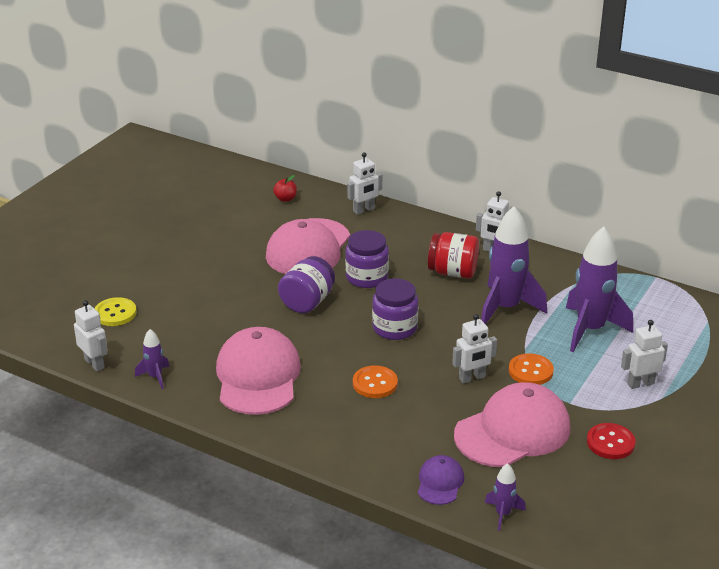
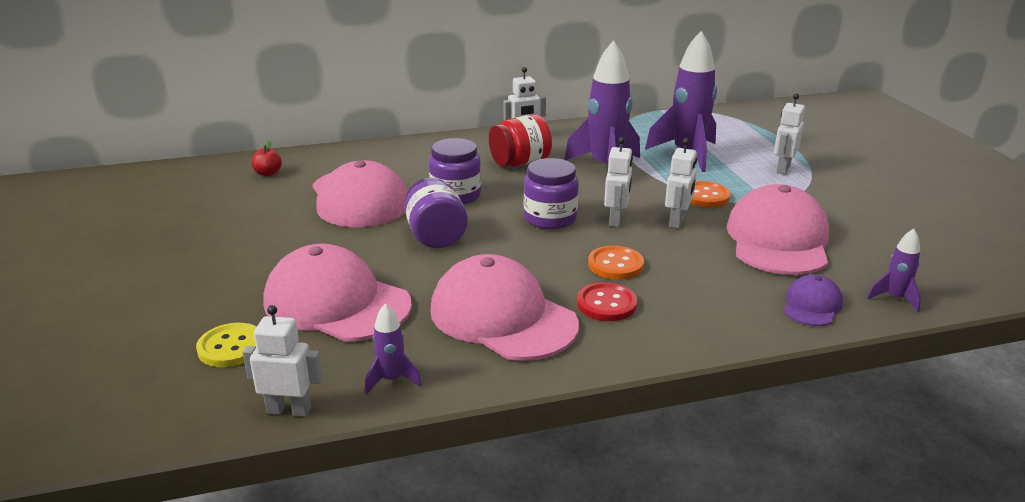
camera: 45 degrees left, 5 degrees down
(193, 316) = (336, 303): none -> pink cap
(364, 210) = (362, 153): white robot -> white robot (616, 220)
(440, 482) = (812, 305): purple cap -> purple cap turned 60 degrees clockwise
(610, 443) = (845, 211): red button -> red button (606, 304)

